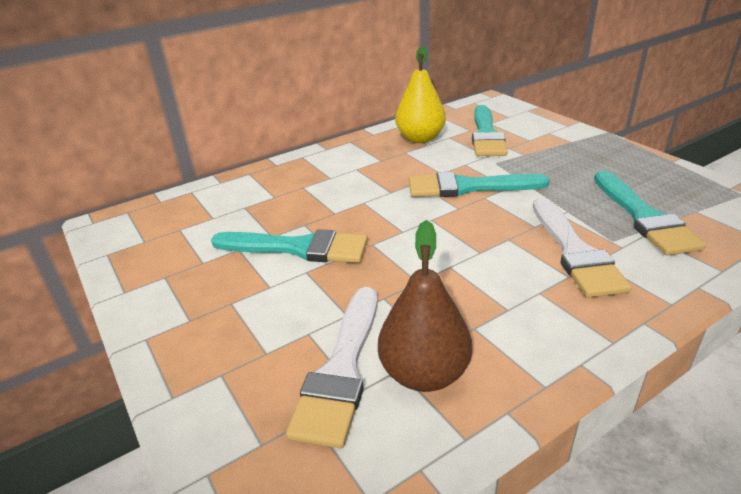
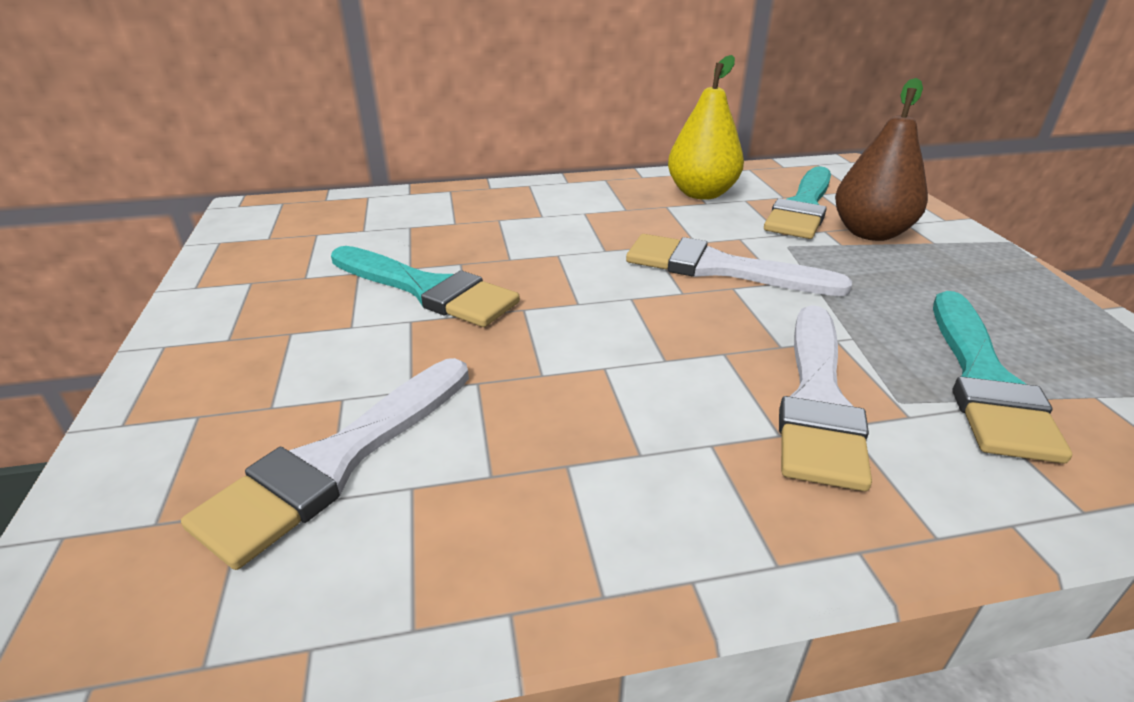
camera: 20 degrees right, 0 degrees up
(424, 374) = (438, 506): brown pear -> brown pear (870, 233)
(468, 187) = (719, 268): turquoise brush -> white brush

